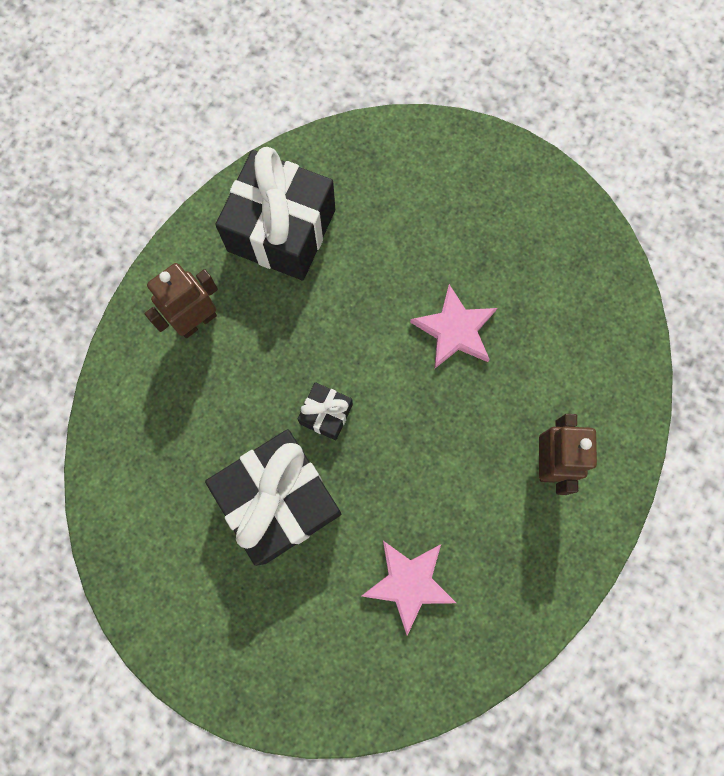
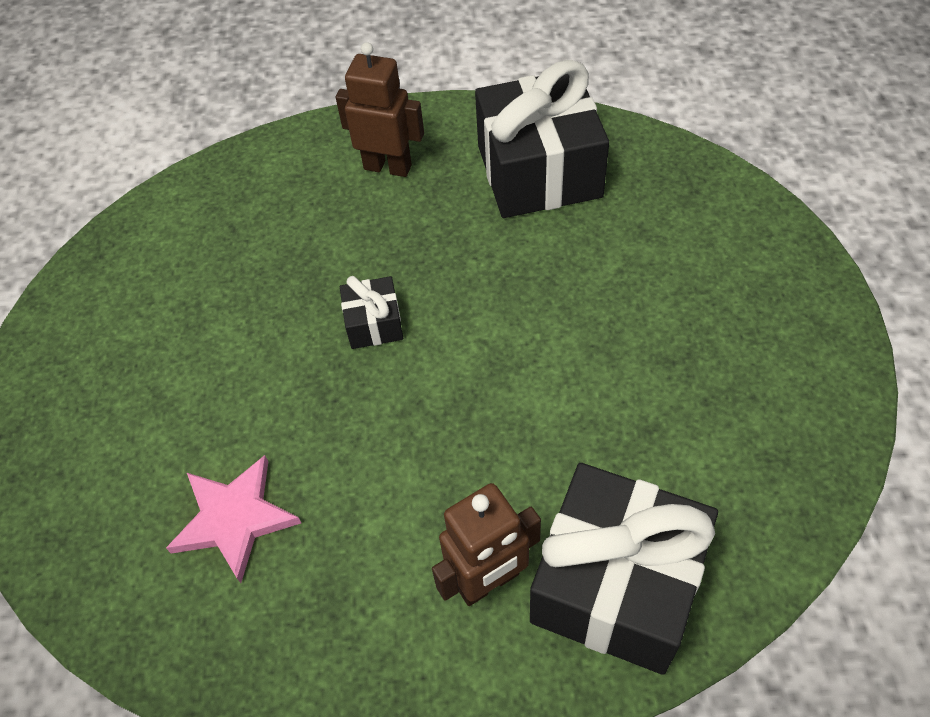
camera: 60 degrees right, 20 degrees down
(280, 500) = (250, 340): black gift -> black gift (617, 585)
(455, 330) = (569, 382): pink star -> none

